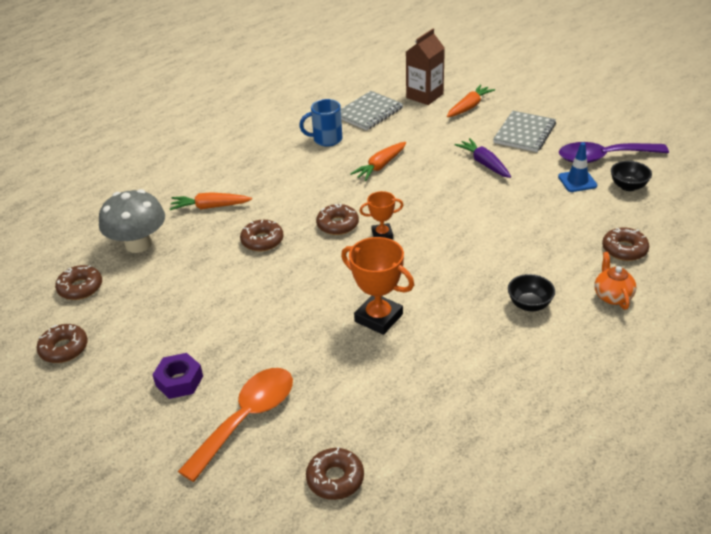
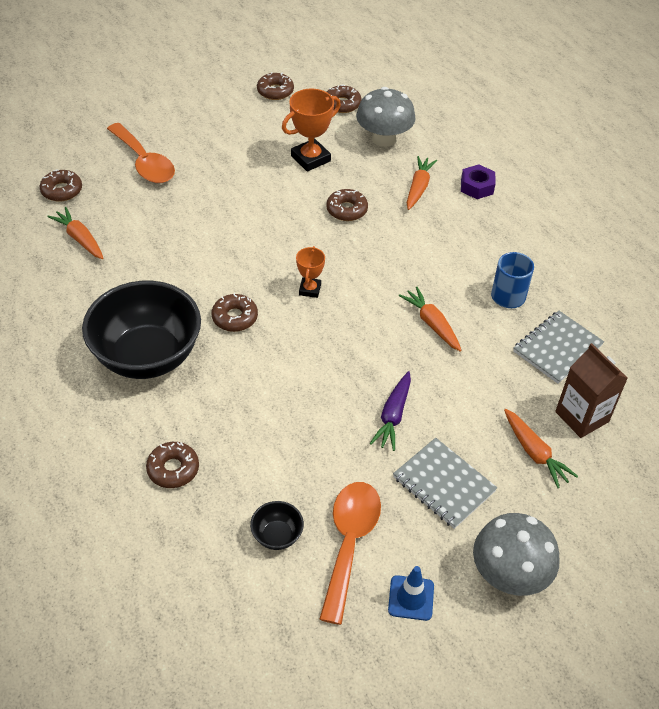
camera: 105 degrees right, 10 degrees up
(179, 381) = (204, 138): purple nut -> purple nut (477, 186)
(337, 225) = (343, 263): brown donut -> brown donut (235, 317)
(368, 112) = (557, 348): grey notebook -> grey notebook turned 75 degrees clockwise
(378, 318) = (198, 254): orange trophy -> orange trophy (310, 159)
(409, 421) = (80, 239): none -> orange carrot
(484, 164) = (393, 415): purple carrot -> purple carrot turned 120 degrees clockwise
(529, 305) = (147, 356): black bowl -> black bowl, size x2.47
(567, 101) = (509, 574): none -> grey mushroom
(577, 181) = (314, 489): blue traffic cone -> blue traffic cone (411, 598)
(603, 157) = (349, 542): purple spoon -> orange spoon
(612, 296) = (116, 423): orange teapot -> none

